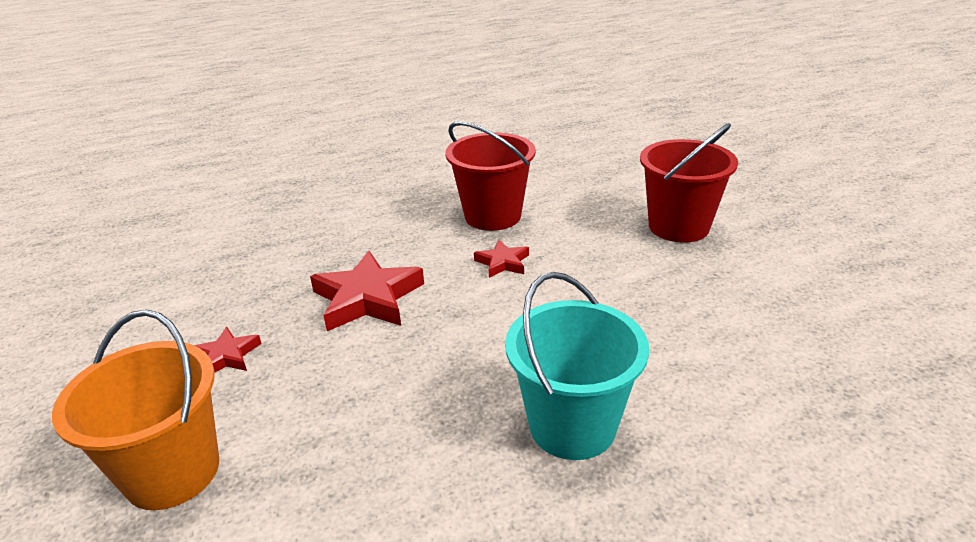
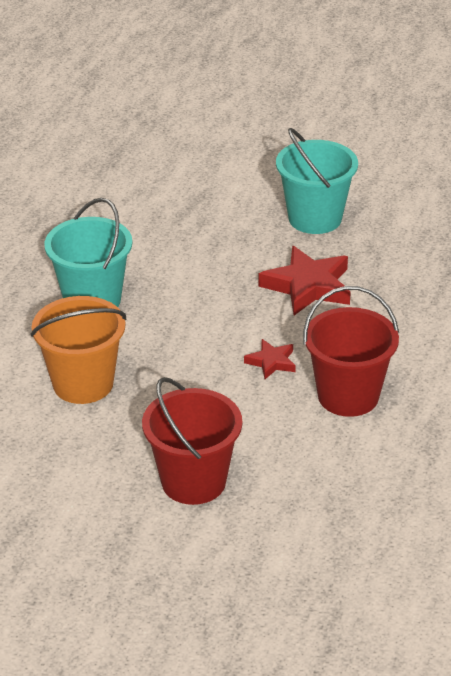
camera: 130 degrees right, 5 degrees up
(172, 472) = (236, 181): orange bucket -> orange bucket (83, 384)
(227, 356) = (315, 218): red star -> turquoise bucket

